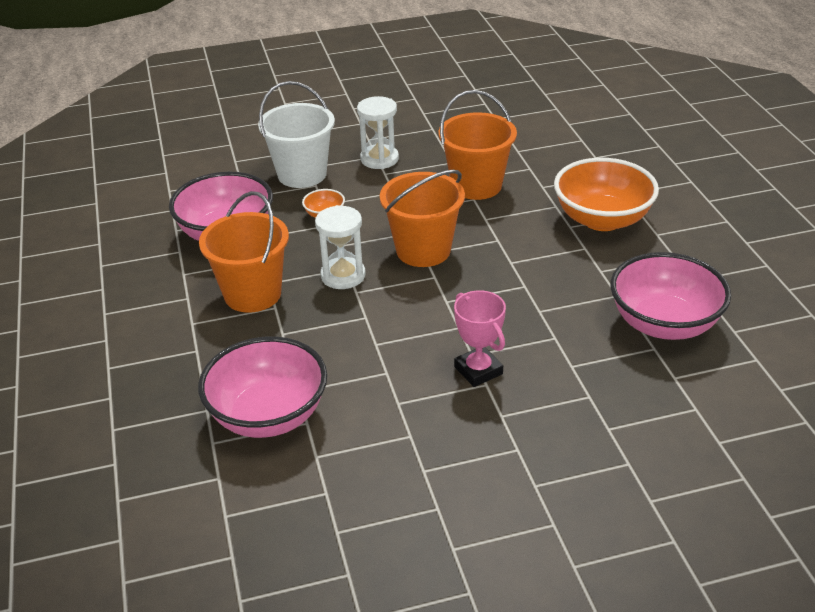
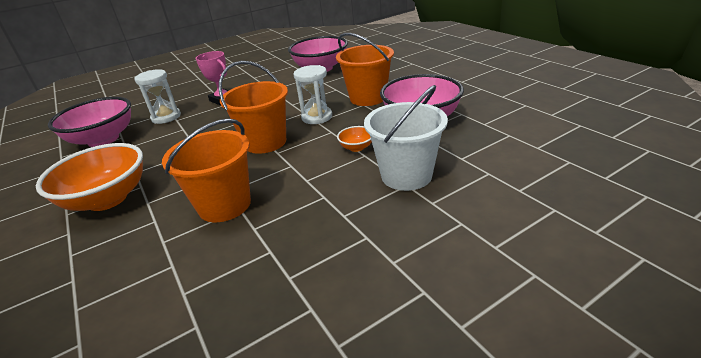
camera: 165 degrees right, 5 degrees down
(379, 159) = (337, 211): white hourglass -> white hourglass (166, 117)

